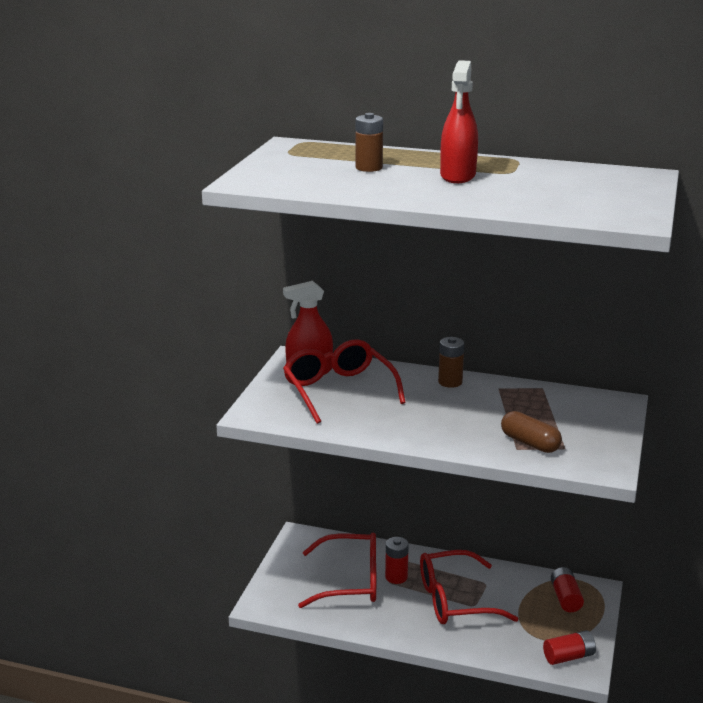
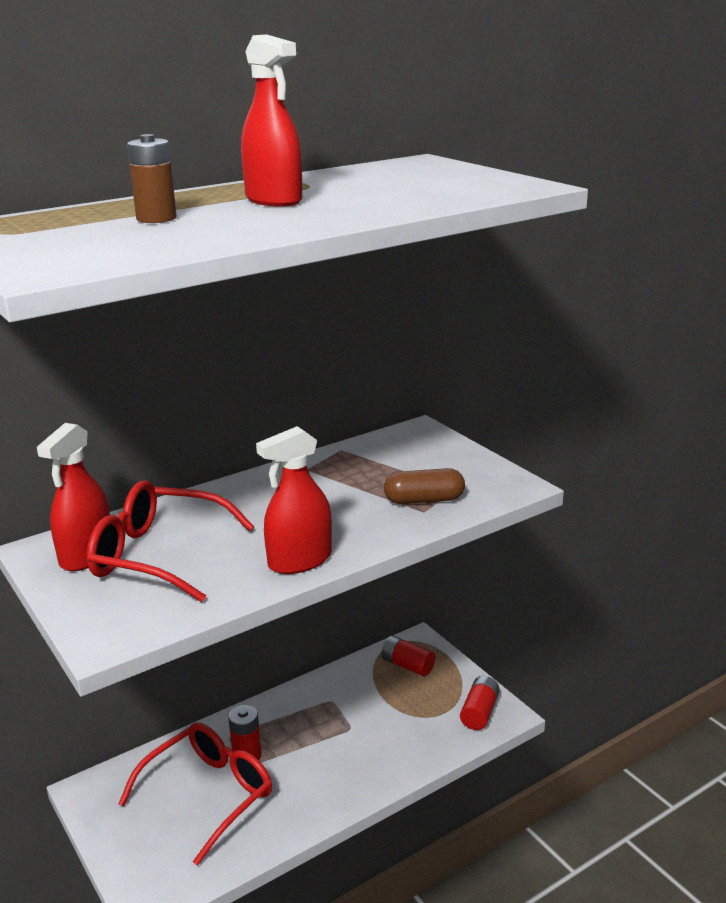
camera: 50 degrees left, 0 degrees up
(397, 433) = (300, 561): none -> red spray bottle
(450, 382) = (254, 487): brown battery -> none
(455, 600) = (328, 735): red glasses -> none

